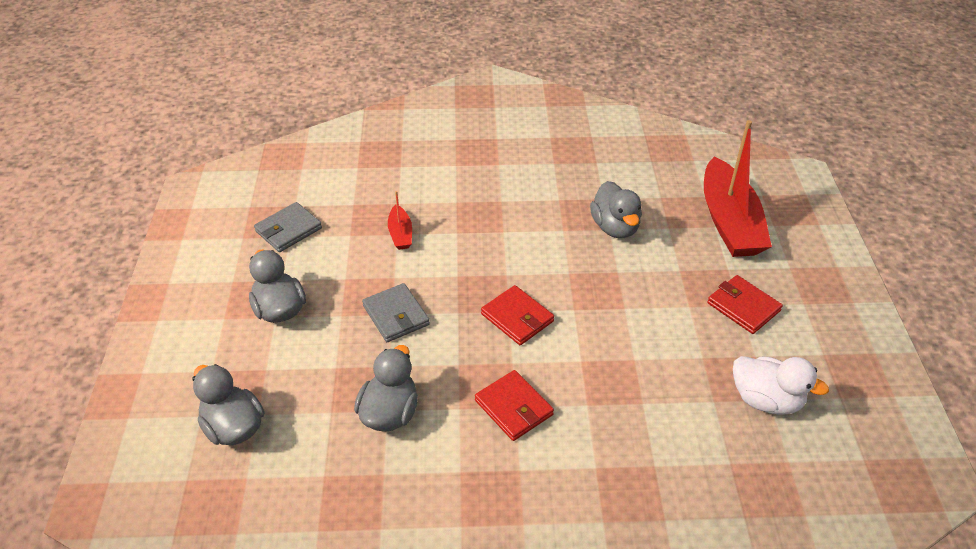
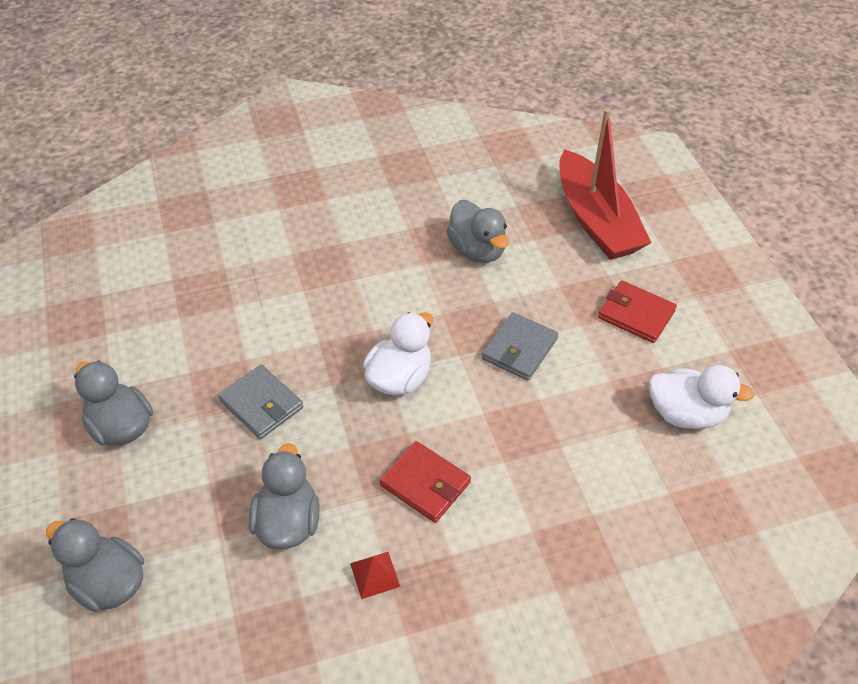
camera: 15 degrees left, 5 degrees up
(288, 230) = (102, 326): grey wallet -> grey wallet (519, 349)
(400, 234) = (238, 304): red boat -> none
(449, 471) = (375, 574): none -> red pyramid
(517, 318) = (399, 378): red wallet -> white duck

